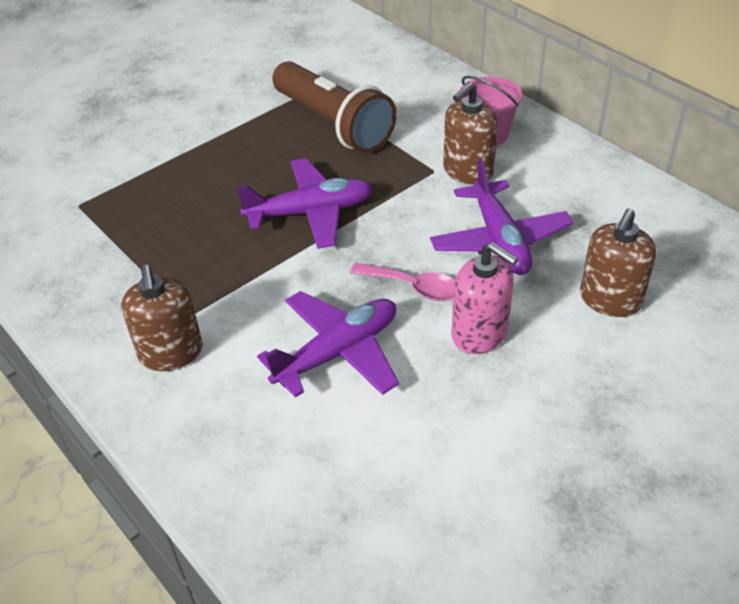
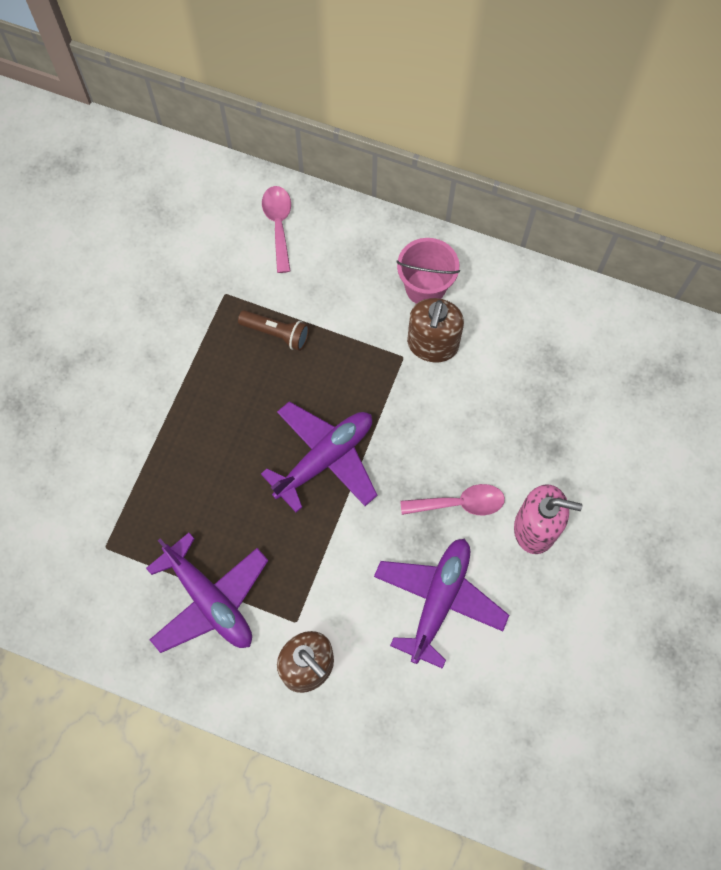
camera: 30 degrees left, 25 degrees up
(334, 124) = (277, 333): brown flashlight -> brown flashlight, size x0.46
(387, 65) = (278, 225): none -> pink spoon
(499, 240) = (501, 417): purple plane -> purple plane (209, 600)
(610, 300) = (615, 445): brown soap dispenser -> none

